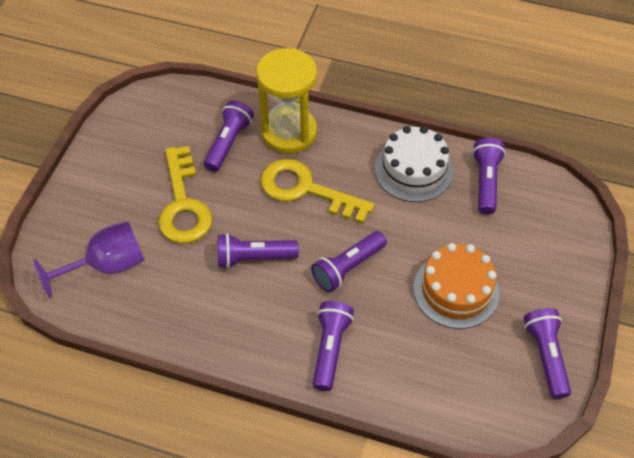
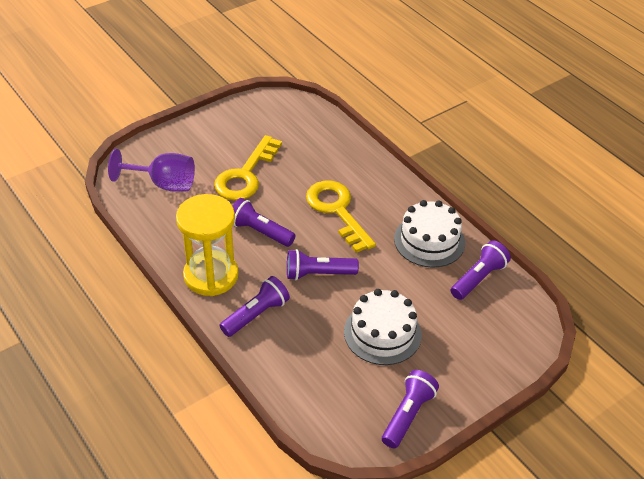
camera: 35 degrees right, 10 degrees down
(228, 143) = (312, 154): purple flashlight -> none
(289, 132) = (361, 169): yellow hourglass -> yellow hourglass (211, 275)
(456, 290) = (382, 333): orange cake -> white cake

